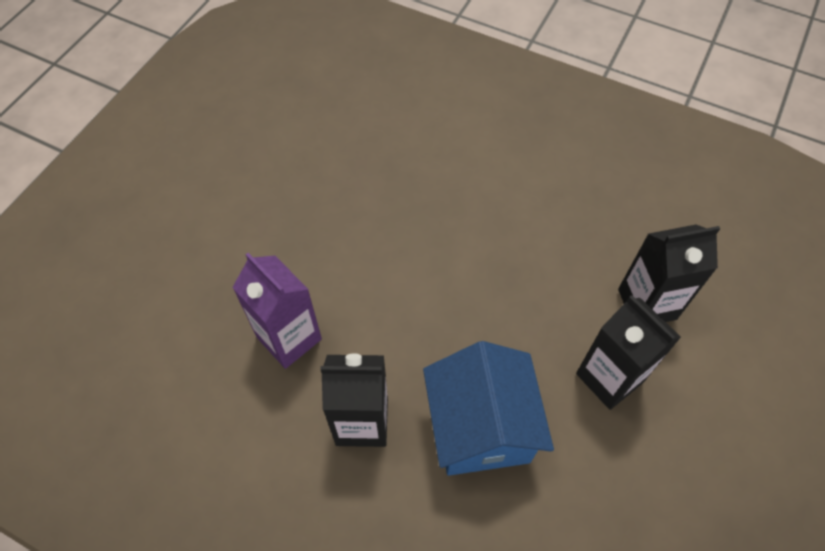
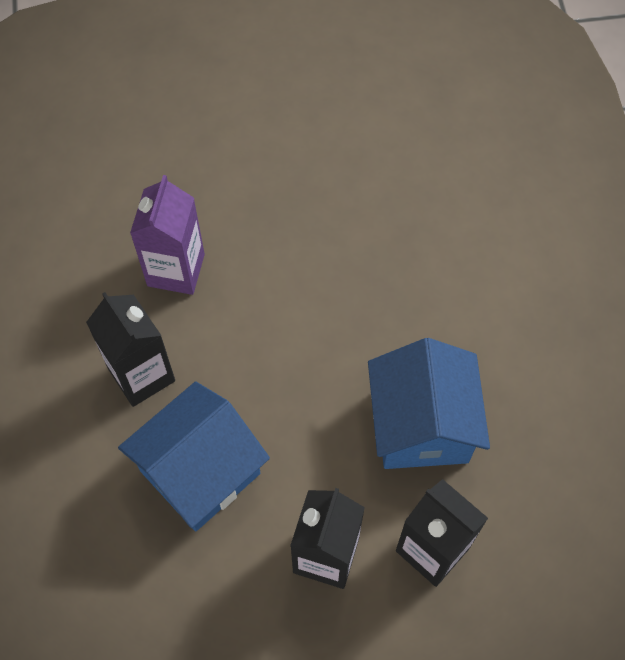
camera: 55 degrees right, 5 degrees up
(547, 252) = (421, 425): none -> blue house

